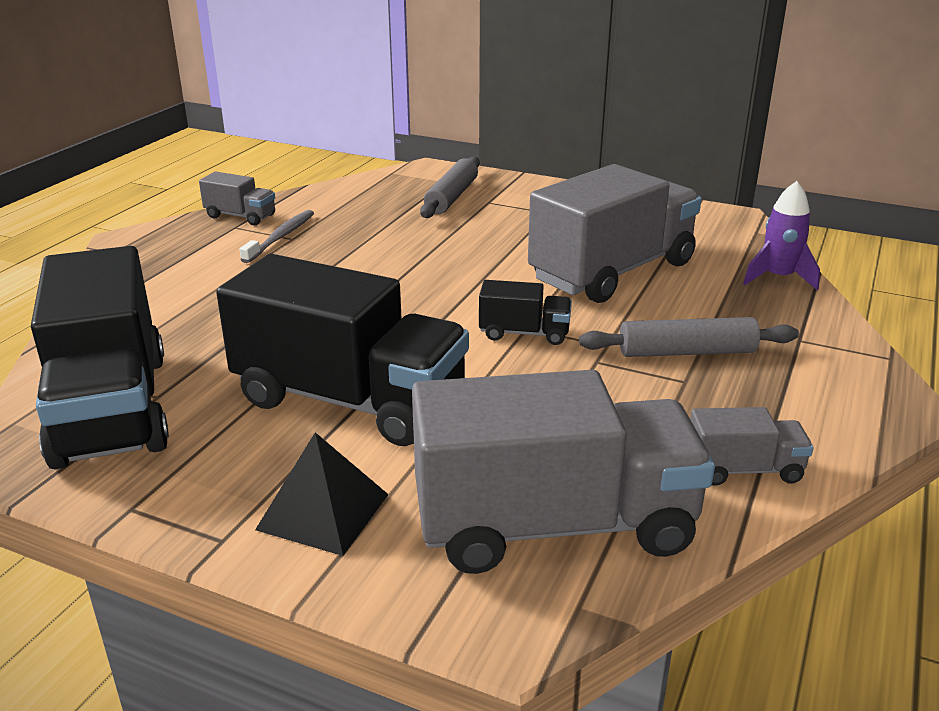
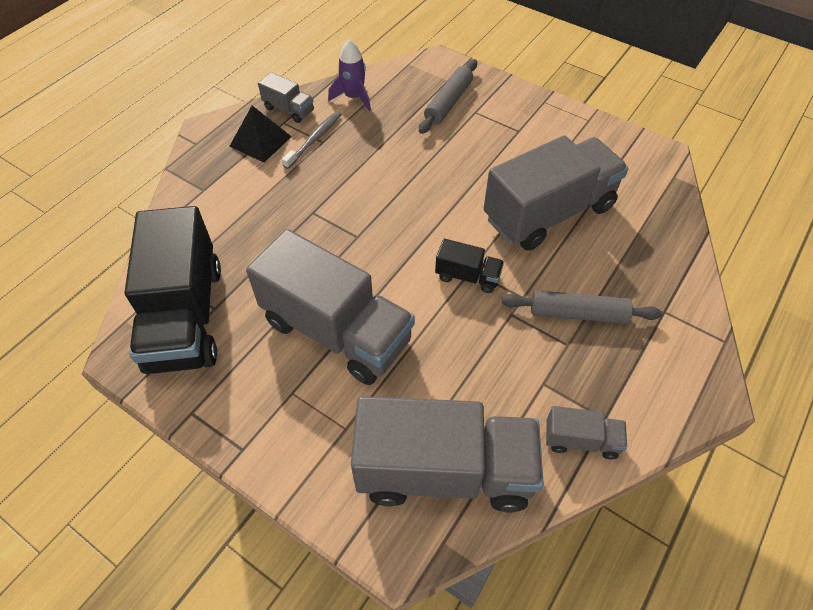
camera: 10 degrees right, 25 degrees up
(323, 511) = (305, 435): black pyramid -> black pyramid (260, 141)
(349, 400) = (336, 331): black truck -> grey truck
(778, 278) = (672, 237): purple rocket -> purple rocket (353, 97)

